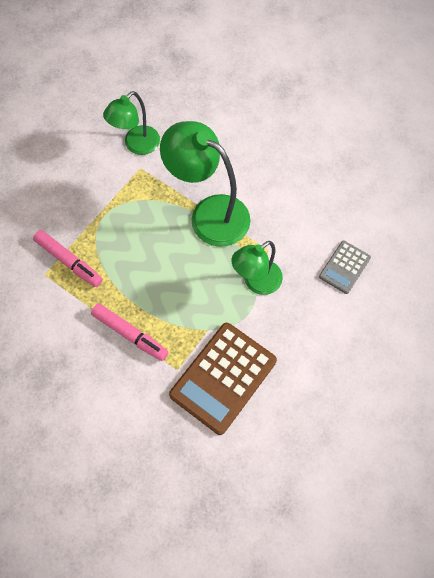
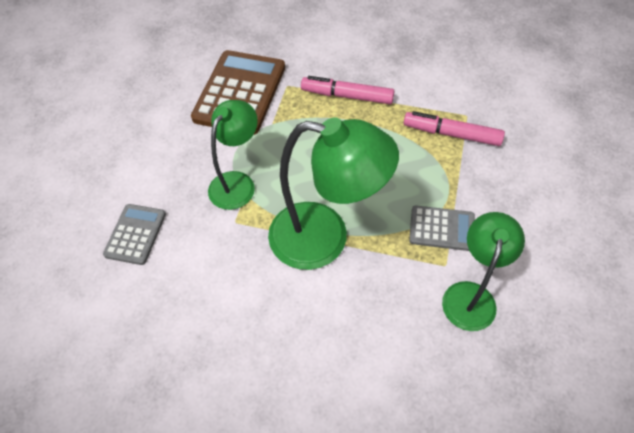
camera: 160 degrees right, 10 degrees down
(127, 191) = (441, 228): none -> grey calculator

